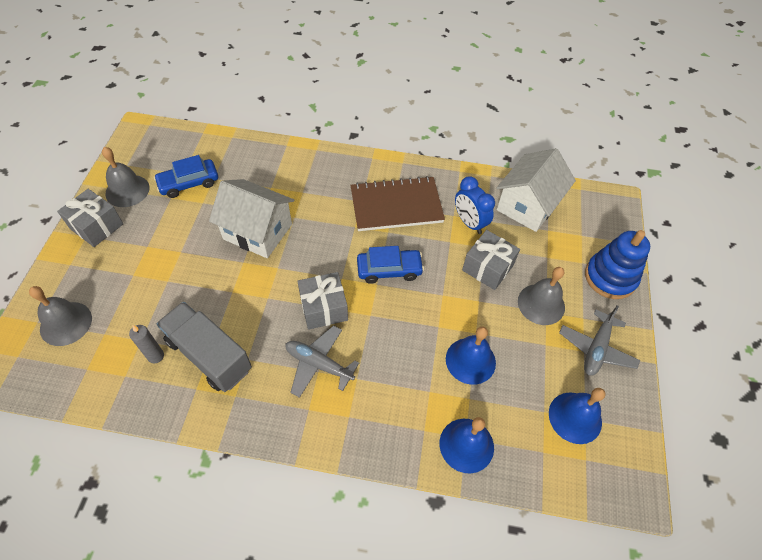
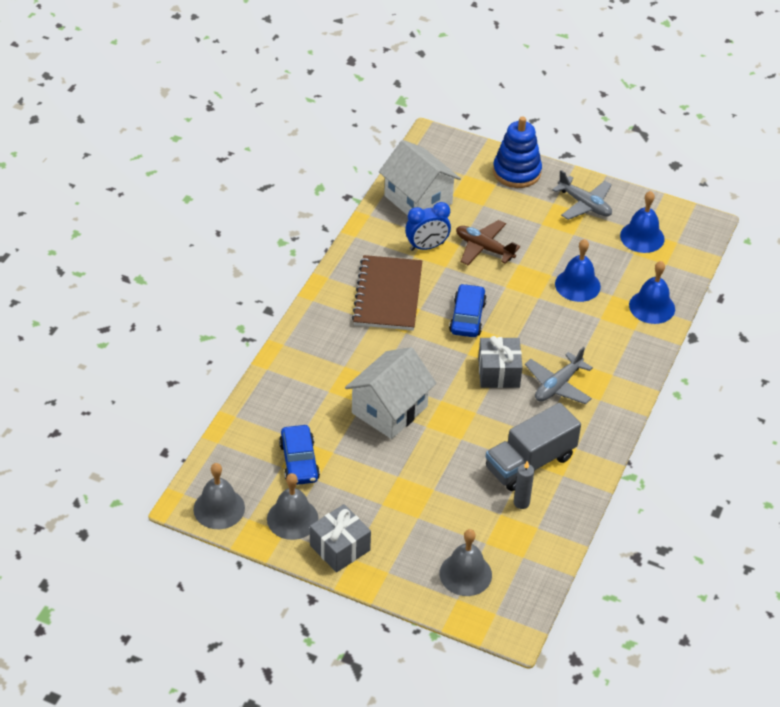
camera: 75 degrees left, 10 degrees down
(487, 268) = (484, 248): grey gift -> brown plane
(541, 304) = (532, 224): grey bell -> grey bell (219, 508)

